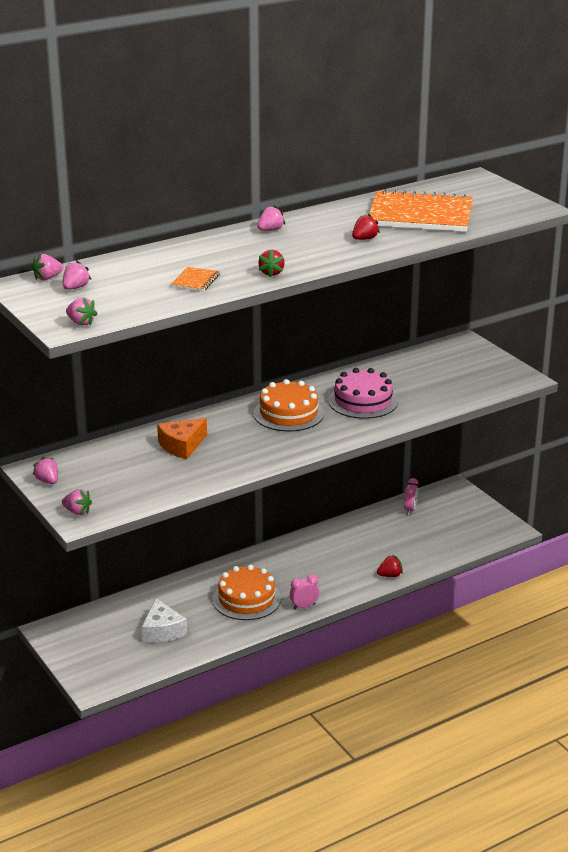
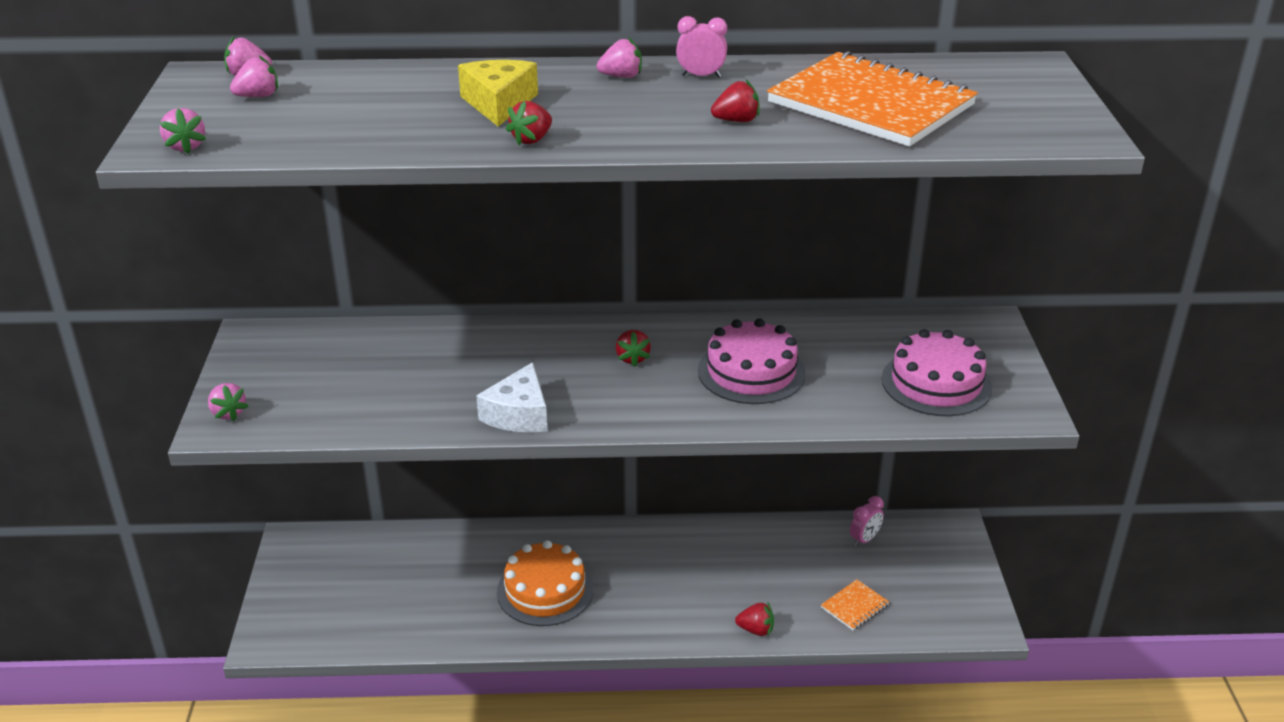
camera: 30 degrees right, 5 degrees up
(48, 481) = (247, 357): pink strawberry -> none
(162, 630) = (410, 595): white cheese -> white cheese (519, 414)
(182, 446) = (451, 361): orange cheese -> none
(195, 281) = (415, 125): orange notebook -> orange notebook (854, 606)
(224, 259) = (499, 103): none -> yellow cheese
(288, 413) = (632, 358): orange cake -> red strawberry
(304, 606) = (605, 631): pink clock -> pink clock (701, 76)
(466, 378) = (936, 383): none -> pink cake

